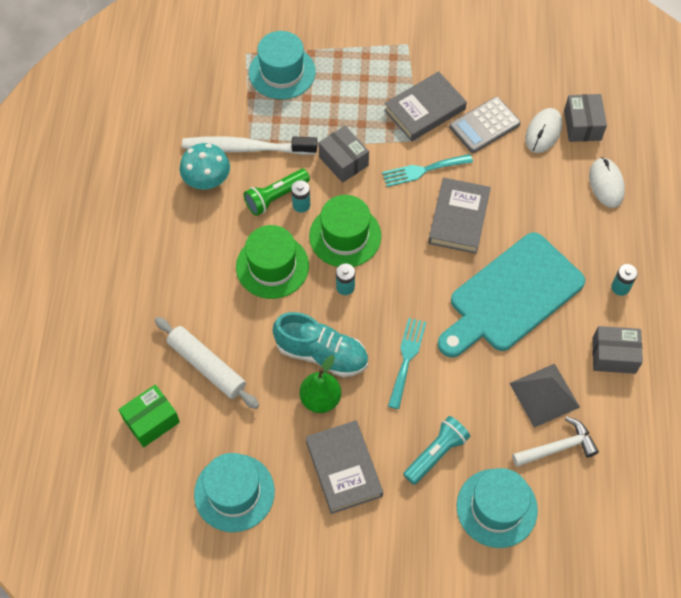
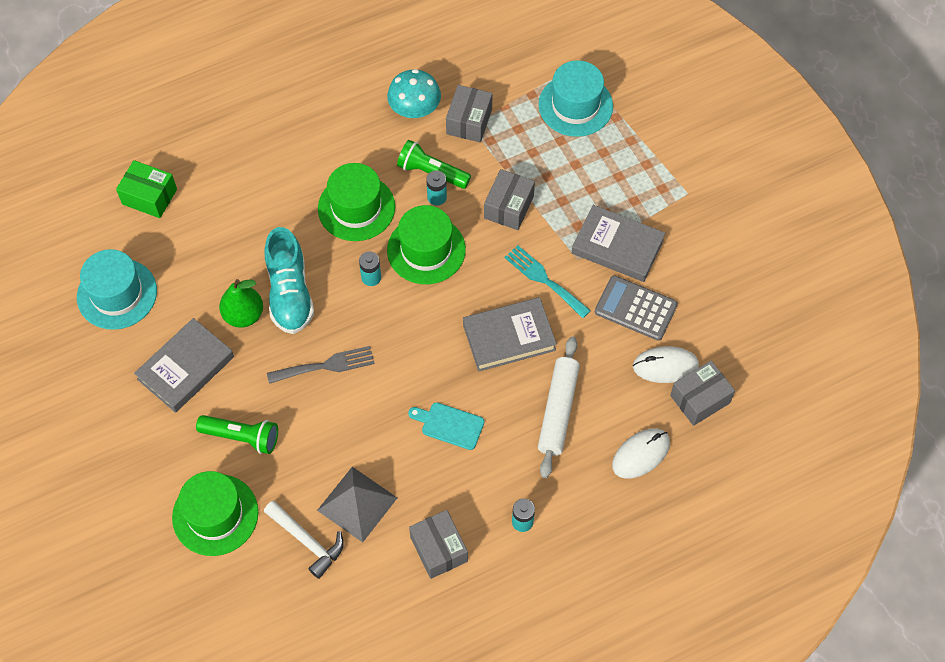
camera: 60 degrees right, 0 degrees up
(207, 366) = (224, 210): white rolling pin -> white rolling pin (558, 410)
(246, 148) = (469, 121): white toothbrush -> grey box
(406, 358) = (326, 365): turquoise fork -> grey fork
(436, 453) = (242, 437): turquoise flashlight -> green flashlight
(496, 508) = (215, 515): turquoise hat -> green hat
(511, 296) = (449, 425): turquoise cutting board -> turquoise cutting board, size x0.41

